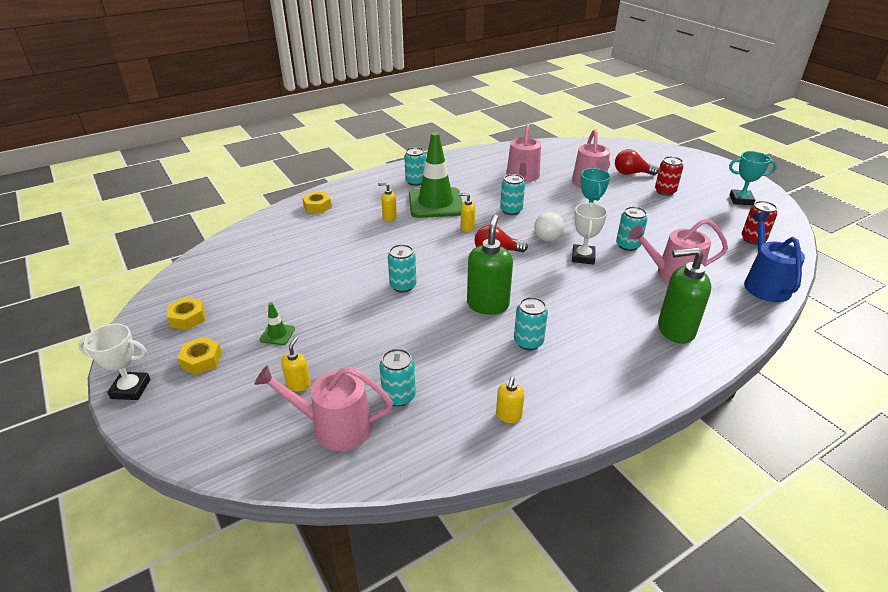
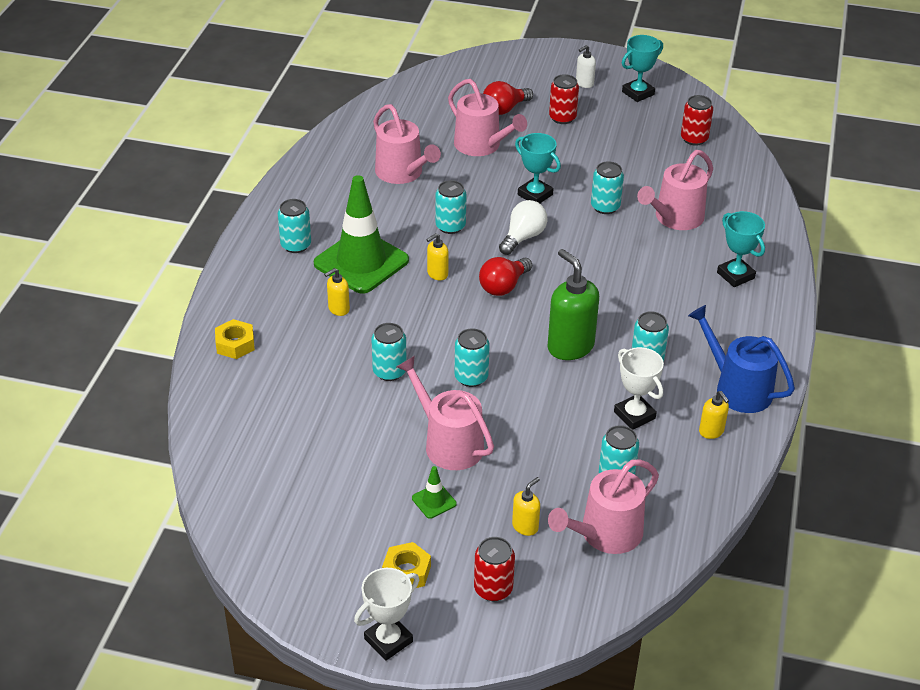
camera: 45 degrees left, 5 degrees up
(188, 318) = (320, 549): yellow nut -> none
(223, 406) = (493, 589): none -> red can
(298, 384) = (525, 526): yellow soap dispenser -> yellow soap dispenser turned 75 degrees clockwise
(335, 310) = (448, 443): none -> pink watering can
(365, 258) = (389, 371): none -> turquoise can
(547, 235) = (523, 237): white light bulb -> white light bulb turned 105 degrees counterclockwise
(583, 257) = (584, 244): white trophy -> white trophy (634, 415)
(675, 330) = (735, 275): green soap dispenser -> turquoise trophy
(706, 181) = (584, 83): none -> white soap dispenser
(764, 284) = (749, 186): blue watering can -> blue watering can (737, 388)

